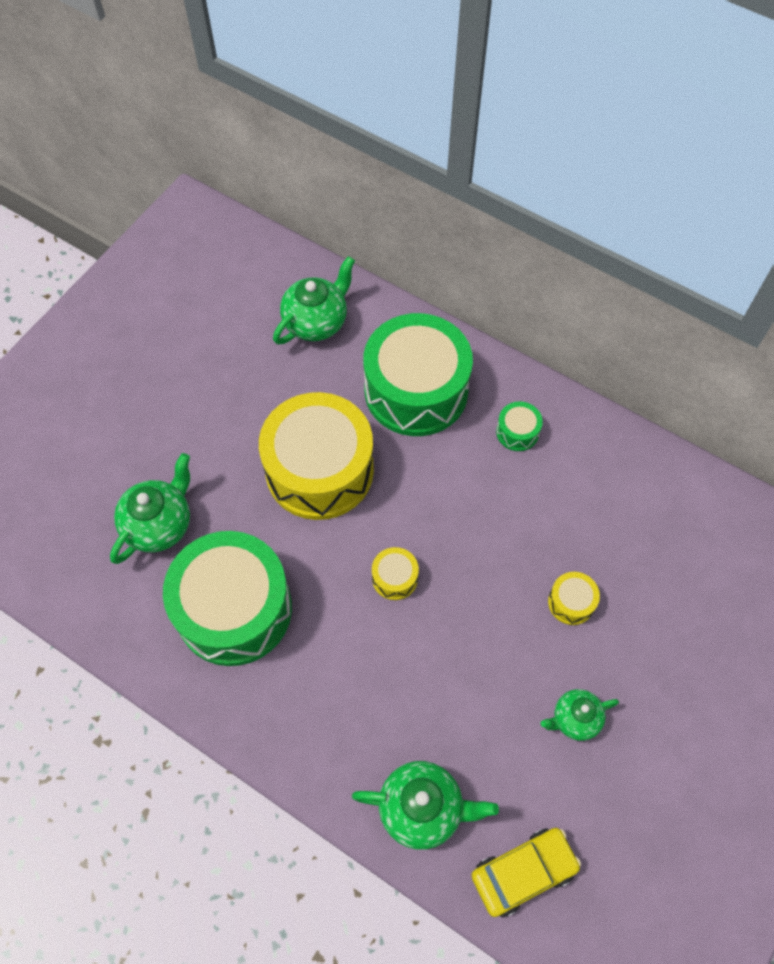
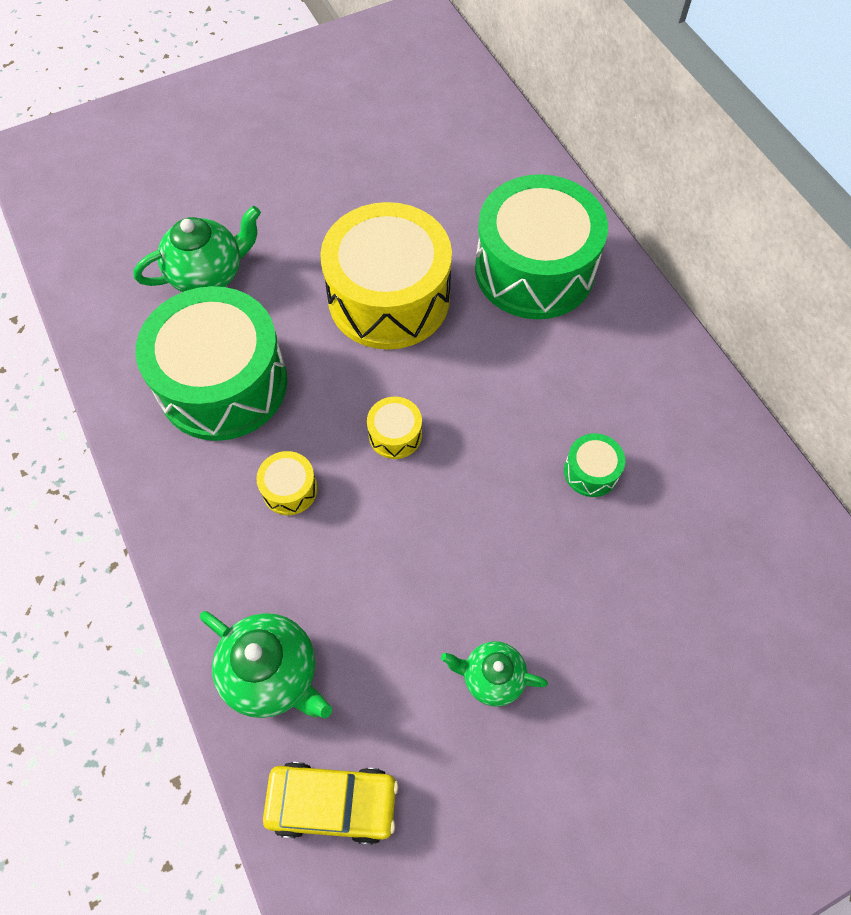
camera: 30 degrees right, 0 degrees up
(316, 322) = (476, 163): green teapot -> none
(517, 432) = (616, 358): green drum -> green drum (591, 471)
(571, 602) = (565, 556): yellow drum -> yellow drum (289, 489)

